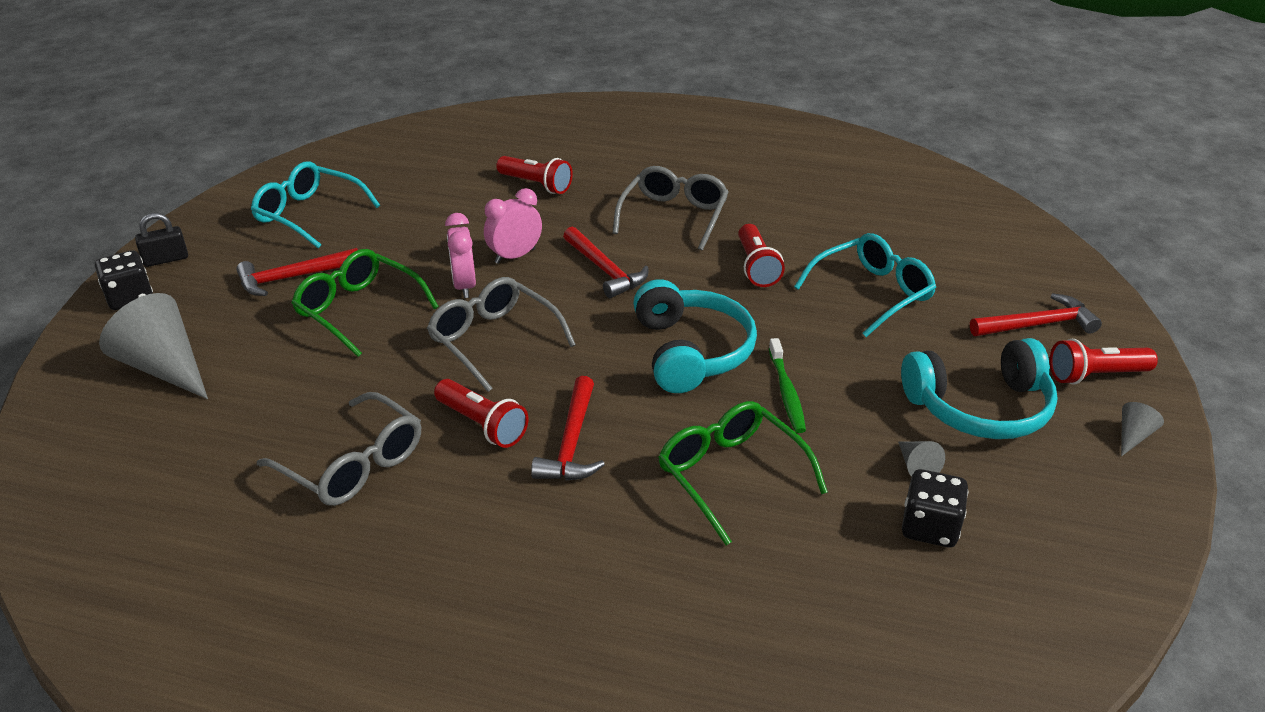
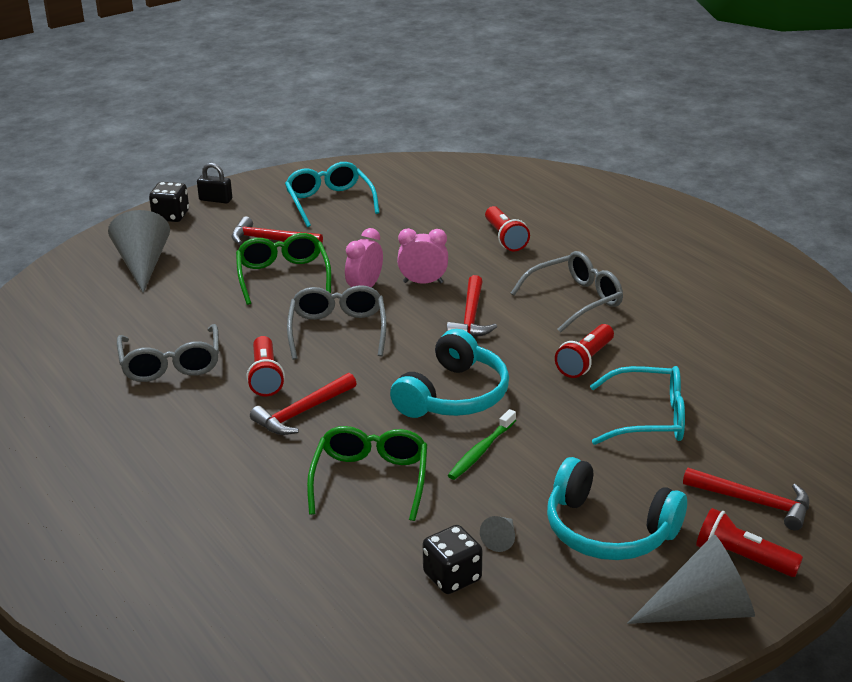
camera: 40 degrees right, 5 degrees down
(1133, 436) = (701, 610): grey cone -> grey cone, size x2.23

